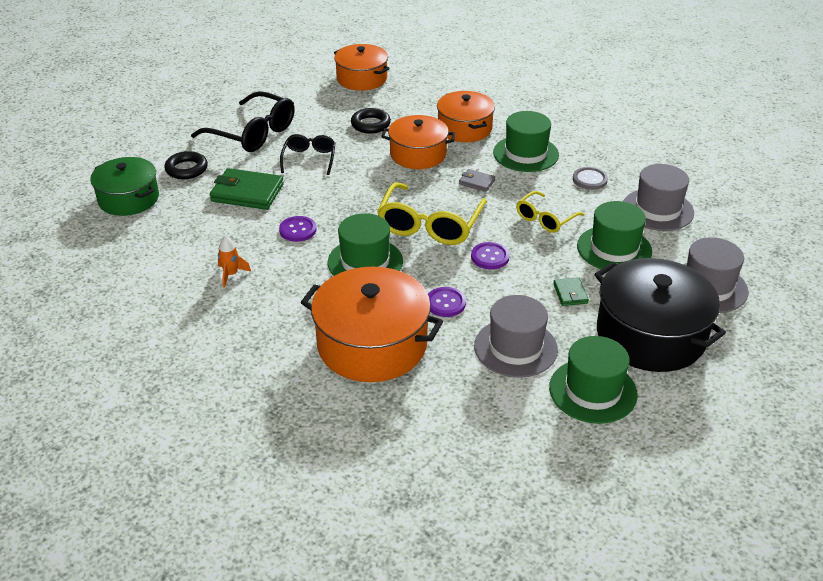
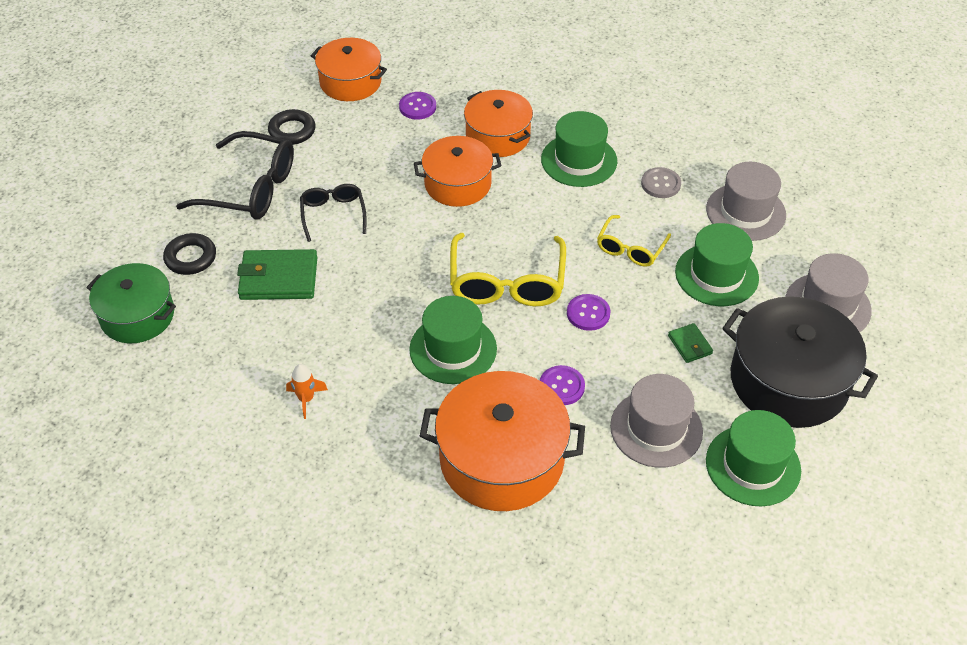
camera: 15 degrees left, 10 degrees up
(298, 230) = (359, 320): purple button -> purple button (417, 107)
(370, 124) = (386, 150): black ring -> black ring (292, 131)
(476, 182) = (538, 212): grey wallet -> none

